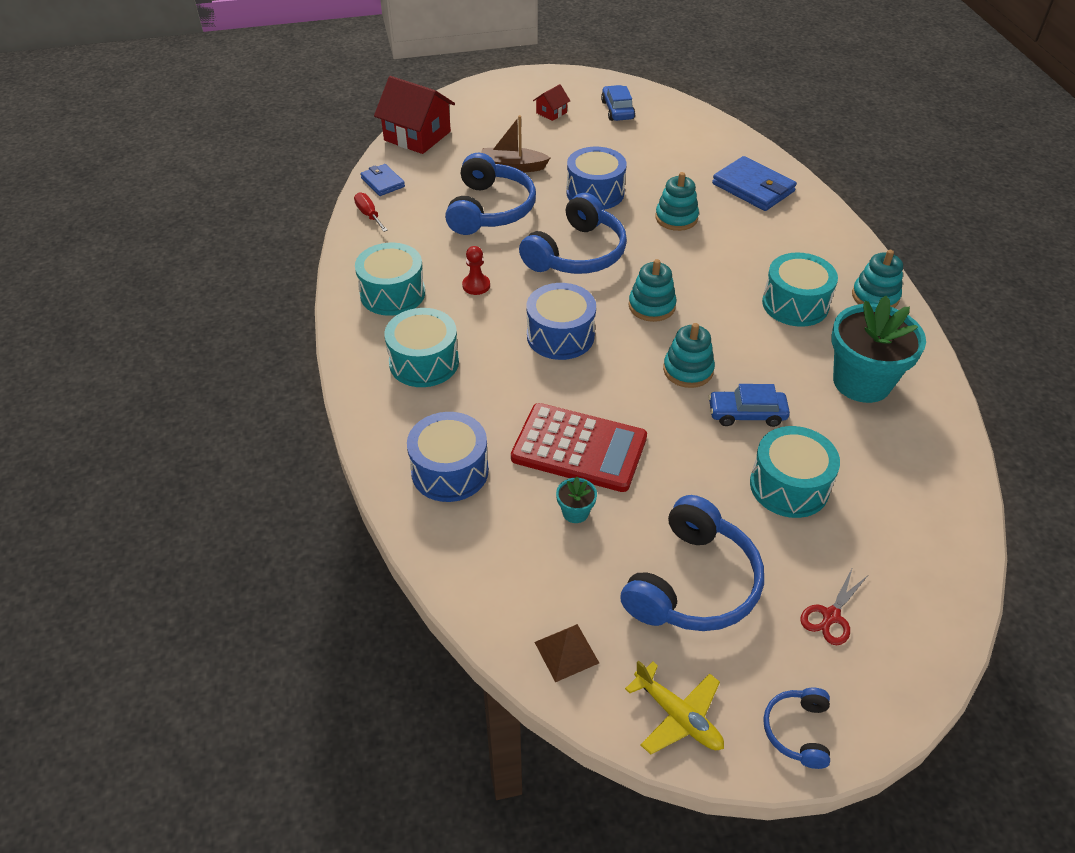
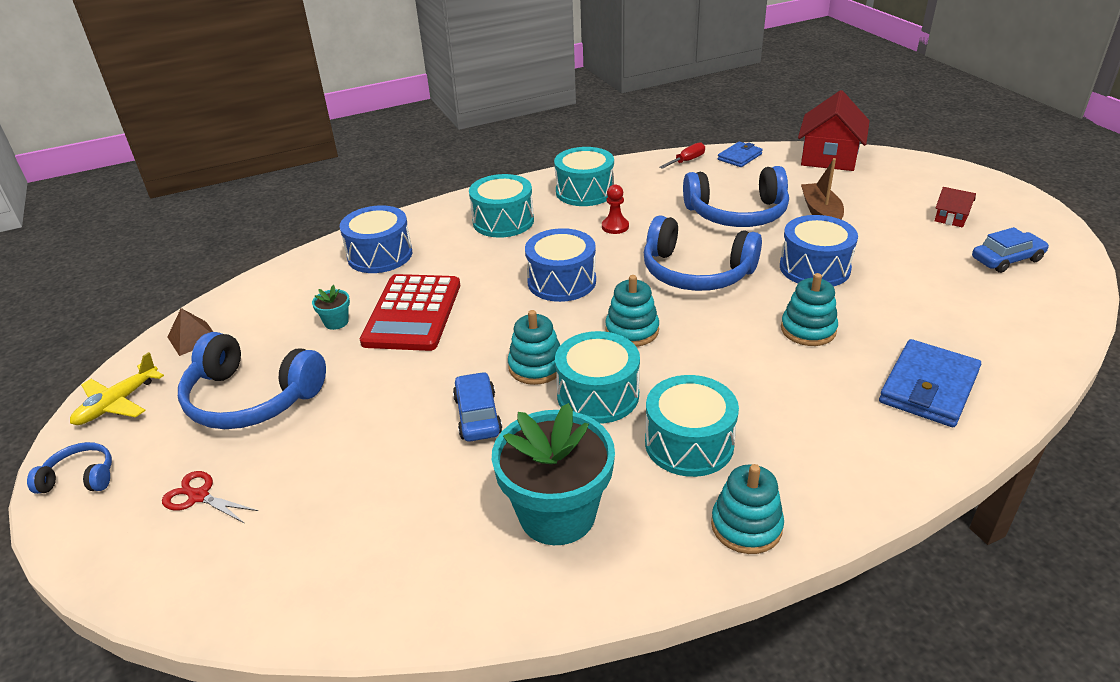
camera: 80 degrees right, 10 degrees down
(789, 486) = (373, 455): turquoise drum -> turquoise drum (598, 395)

